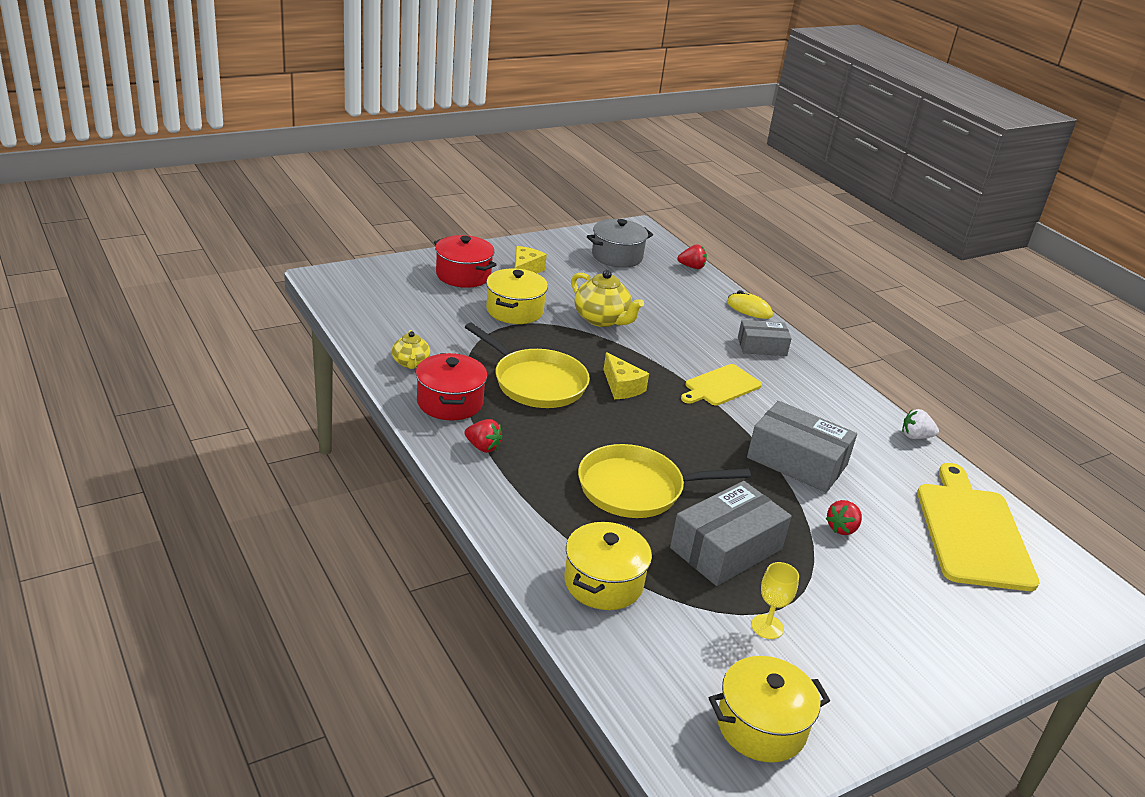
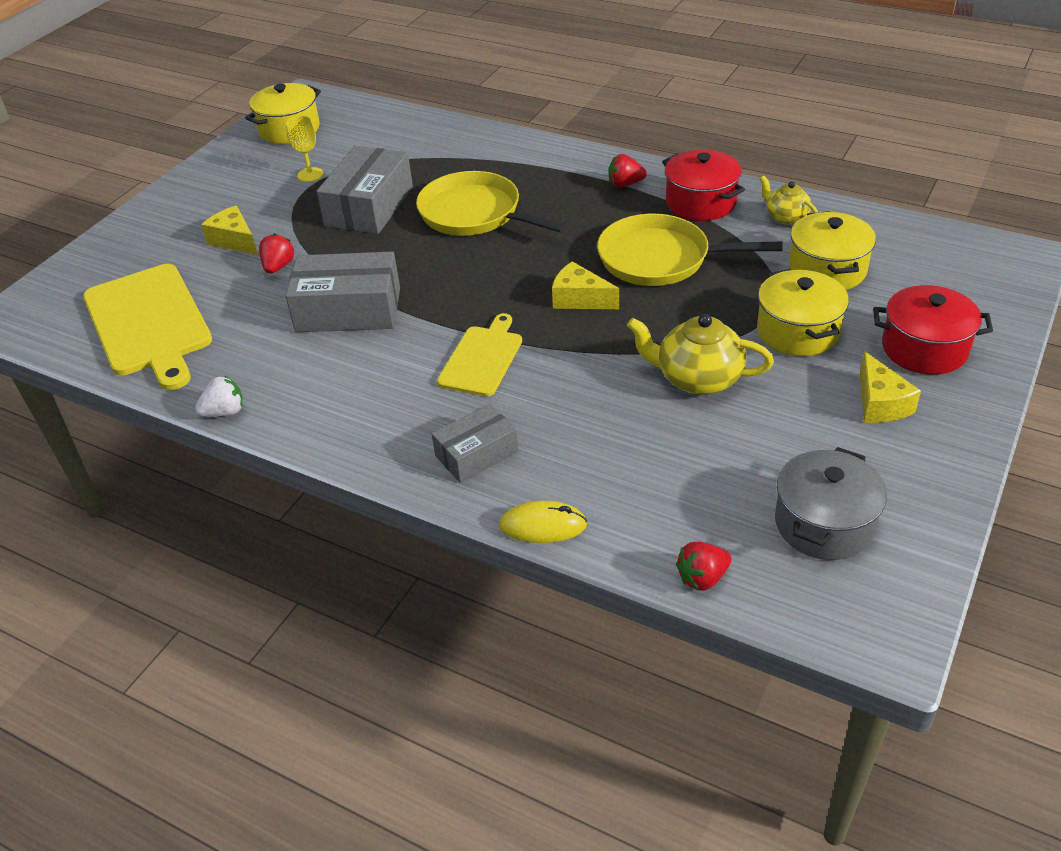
camera: 155 degrees right, 10 degrees up
(603, 583) = (441, 148): yellow pot -> yellow pot (827, 270)
(636, 489) = (474, 214): yellow pan -> yellow pan turned 105 degrees counterclockwise
(877, 580) = (234, 240): none -> yellow cheese

